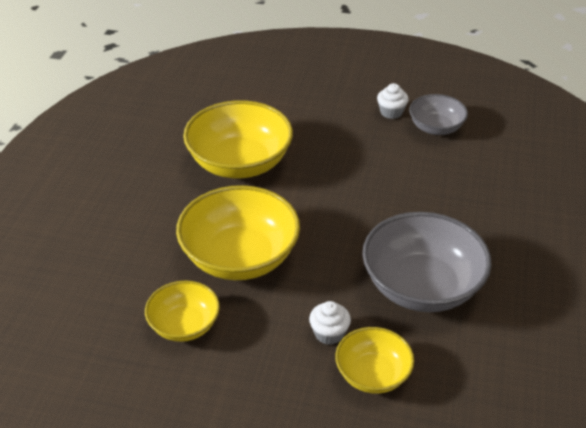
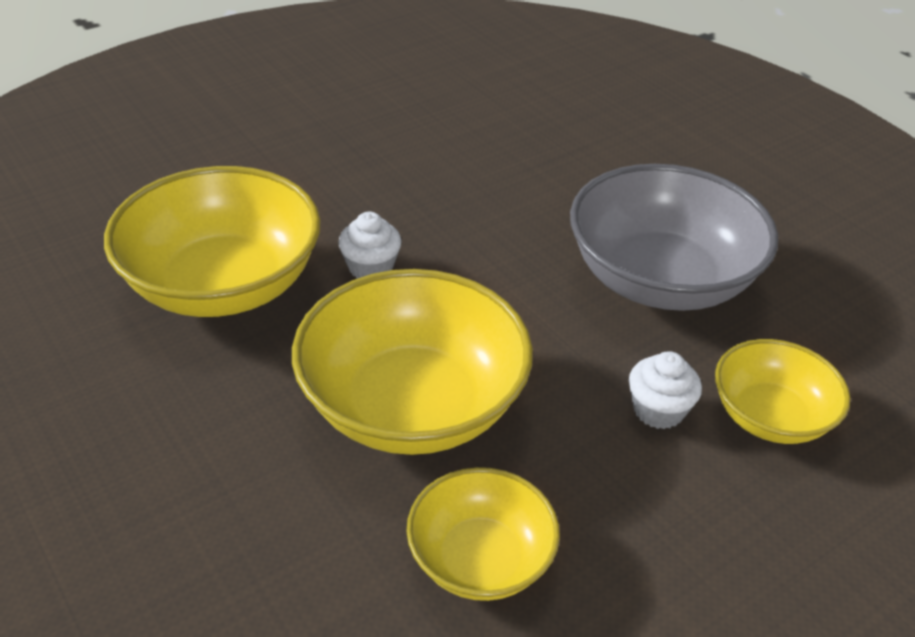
camera: 50 degrees left, 0 degrees up
(391, 112) = (332, 111): white cupcake -> white cupcake (371, 267)
(436, 128) = (409, 101): grey bowl -> none

